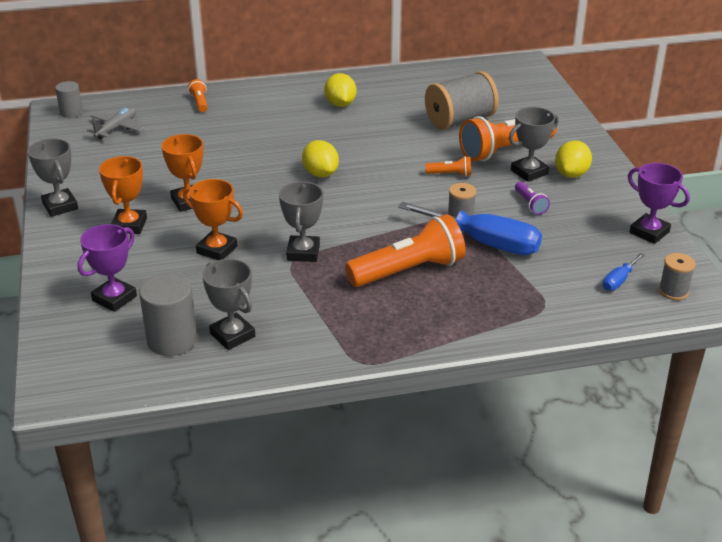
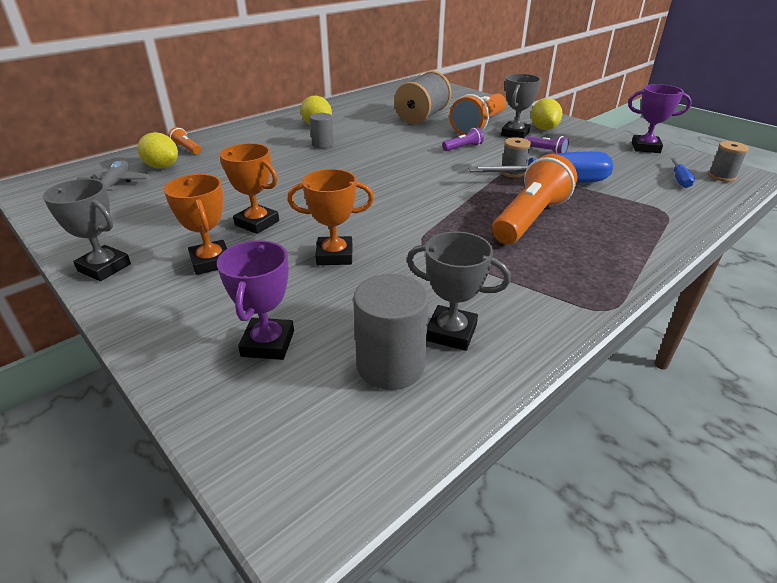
camera: 30 degrees left, 0 degrees up
(71, 112) = (48, 183): grey cylinder -> grey cylinder (323, 144)
(303, 252) = (422, 232): grey trophy -> none
(320, 174) = (359, 171): yellow lemon -> yellow lemon (162, 167)
(450, 174) = (463, 148): orange flashlight -> purple flashlight

